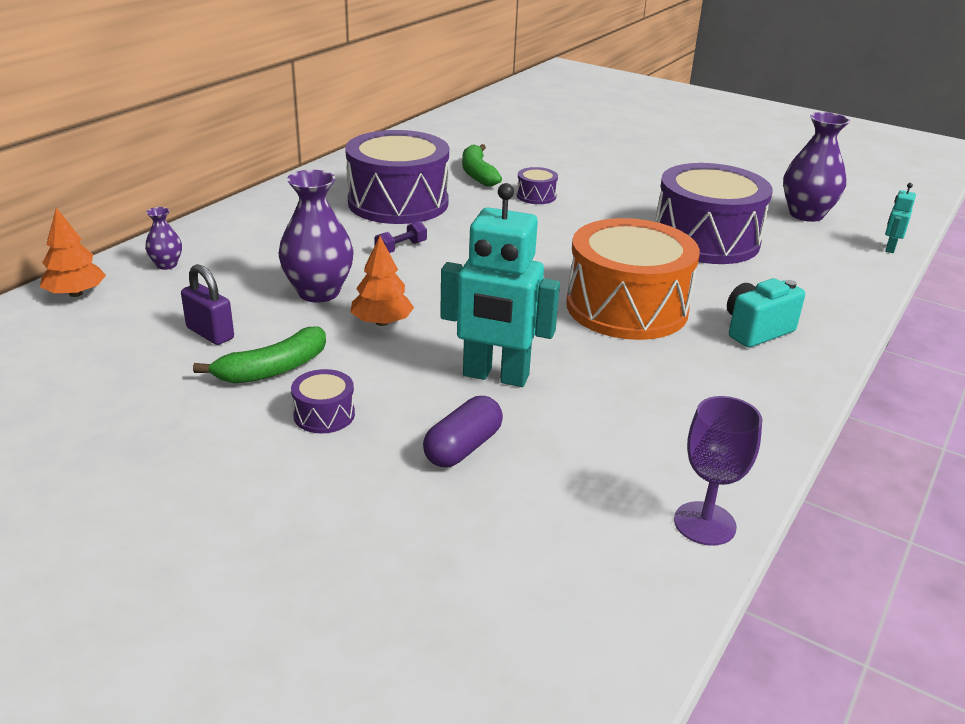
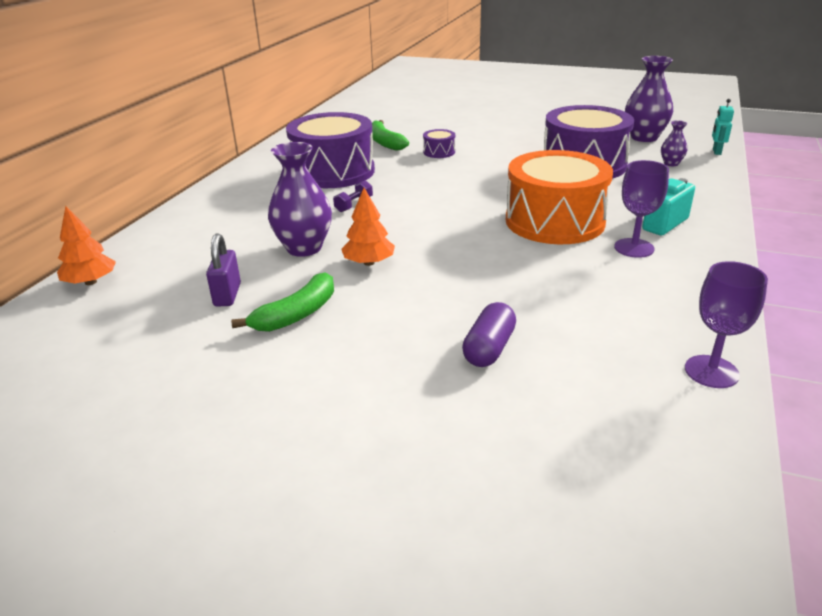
camera: 10 degrees left, 0 degrees up
(166, 265) = (162, 247): purple vase -> purple vase (671, 163)
(210, 333) = (227, 295): purple padlock -> purple padlock turned 60 degrees clockwise
(324, 415) = (359, 343): purple drum -> none
(495, 376) = (483, 289): turquoise robot -> none
(704, 357) = (634, 248): none -> purple goblet

